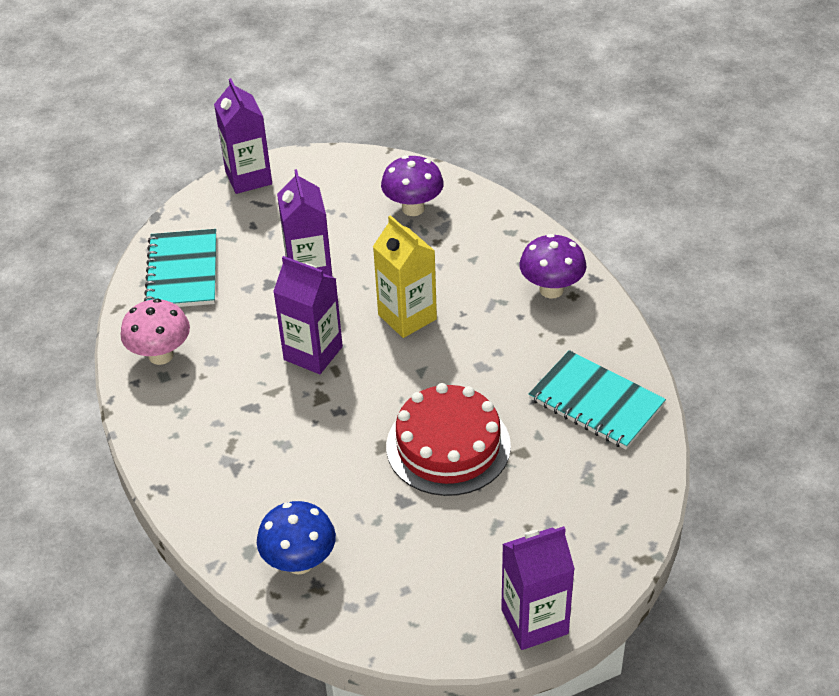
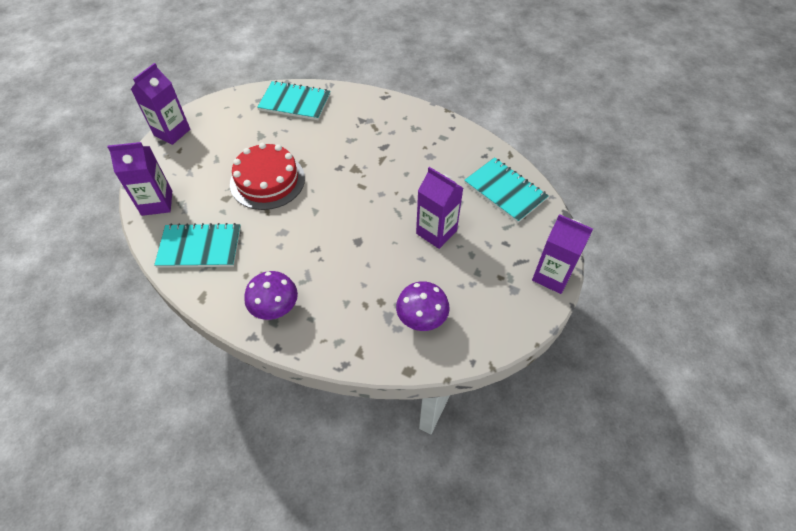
camera: 140 degrees right, 10 degrees up
(161, 355) = (457, 145): pink mushroom -> none
(299, 562) = (295, 102): blue mushroom -> turquoise notebook
(313, 353) = (382, 187): purple carton -> purple carton (157, 203)
(407, 317) = (351, 237): yellow carton -> none

